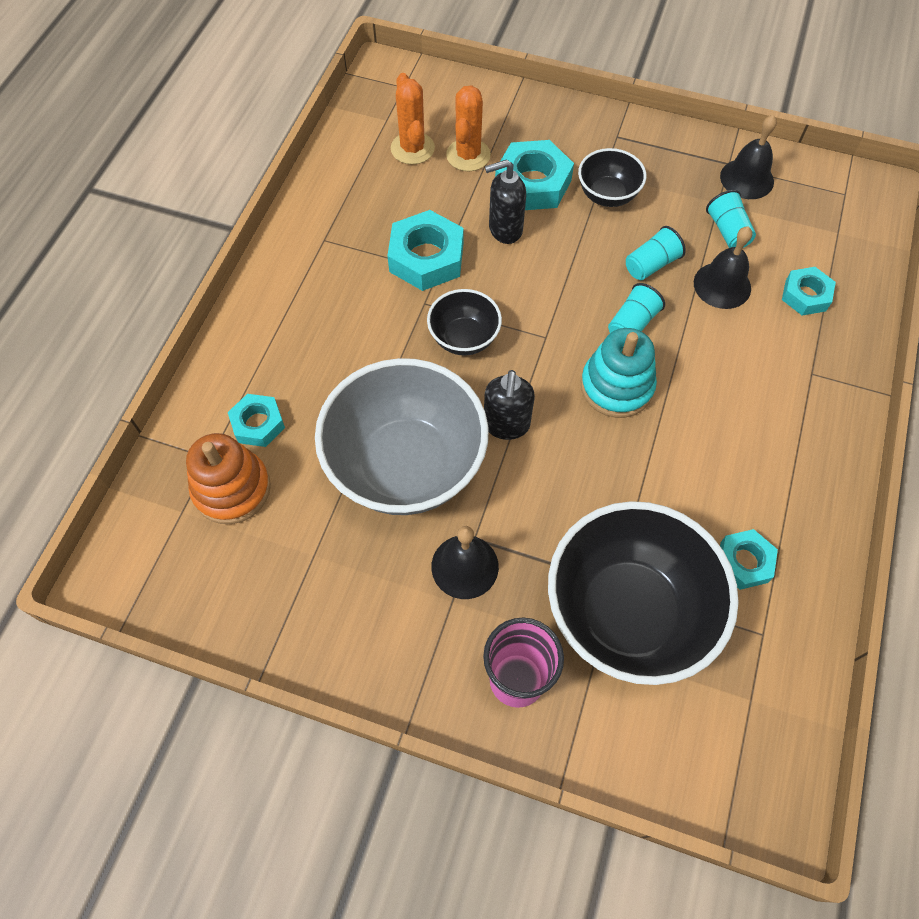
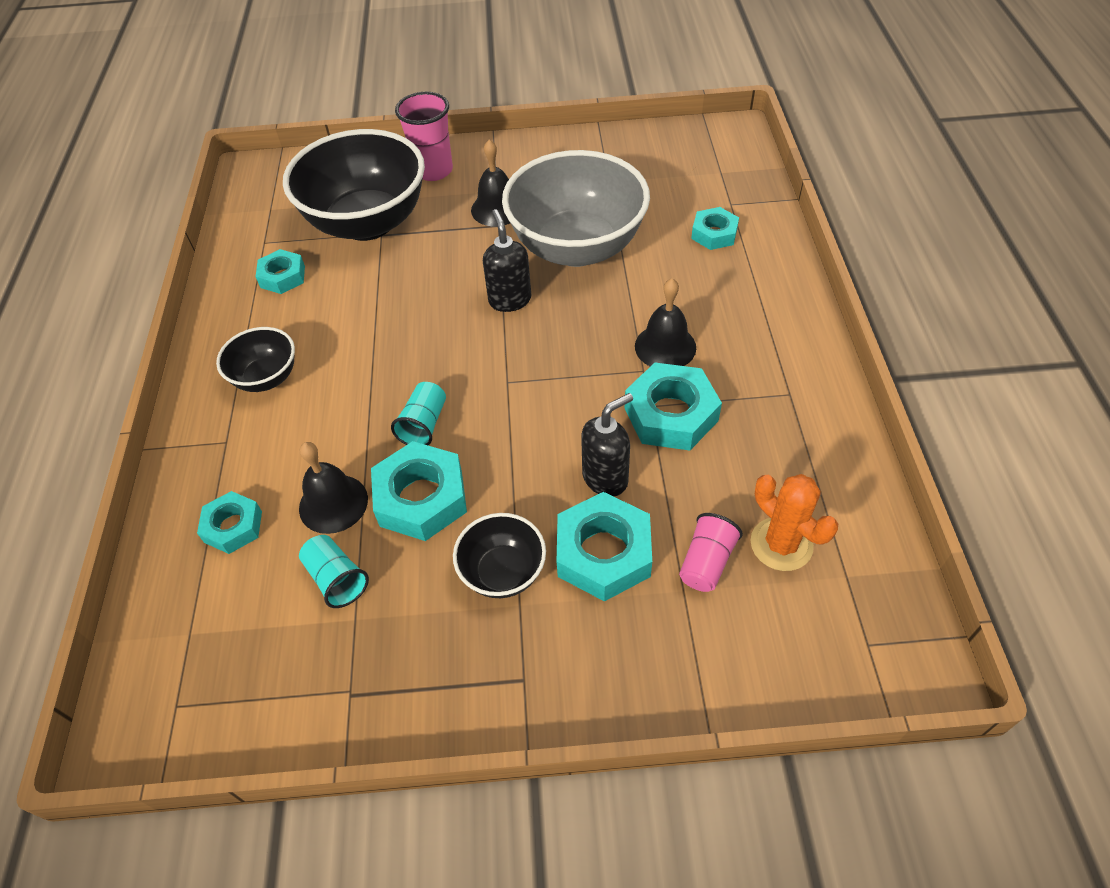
camera: 160 degrees right, 10 degrees down
(232, 489) = (697, 193): orange stacking toy -> none
(464, 338) = (585, 353): black bowl -> black bowl (266, 378)
(468, 155) = (706, 562): orange cactus -> pink cup
(616, 386) = (421, 362): turquoise stacking toy -> none
(651, 265) = (421, 498): turquoise cup -> turquoise nut
(747, 179) = (320, 676): black bell -> black bell (665, 347)

